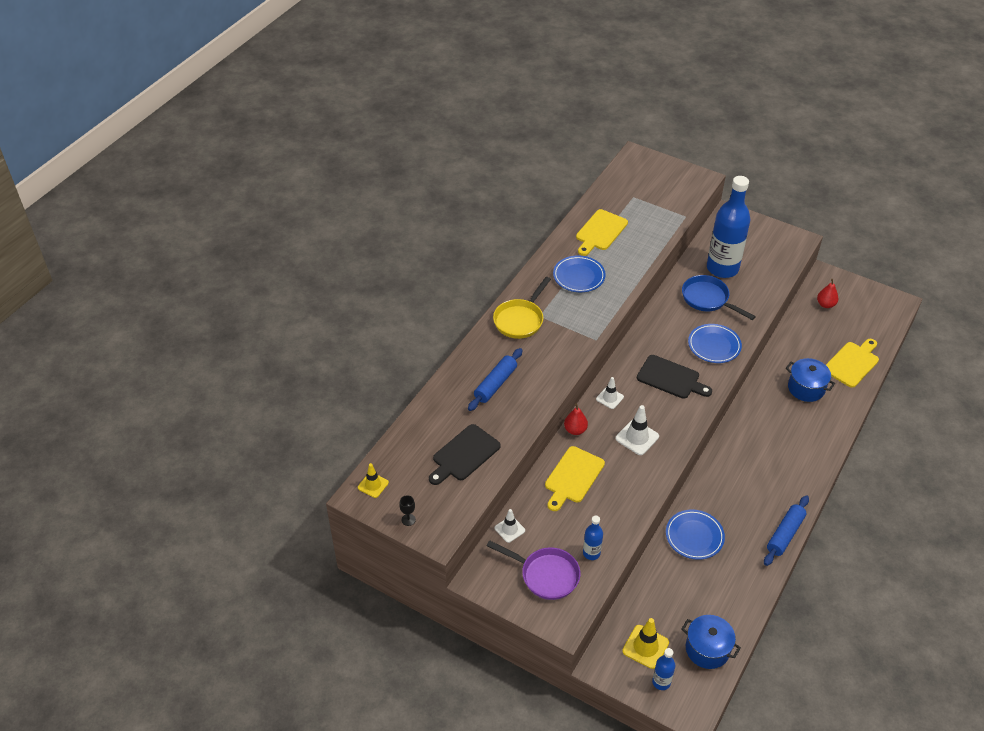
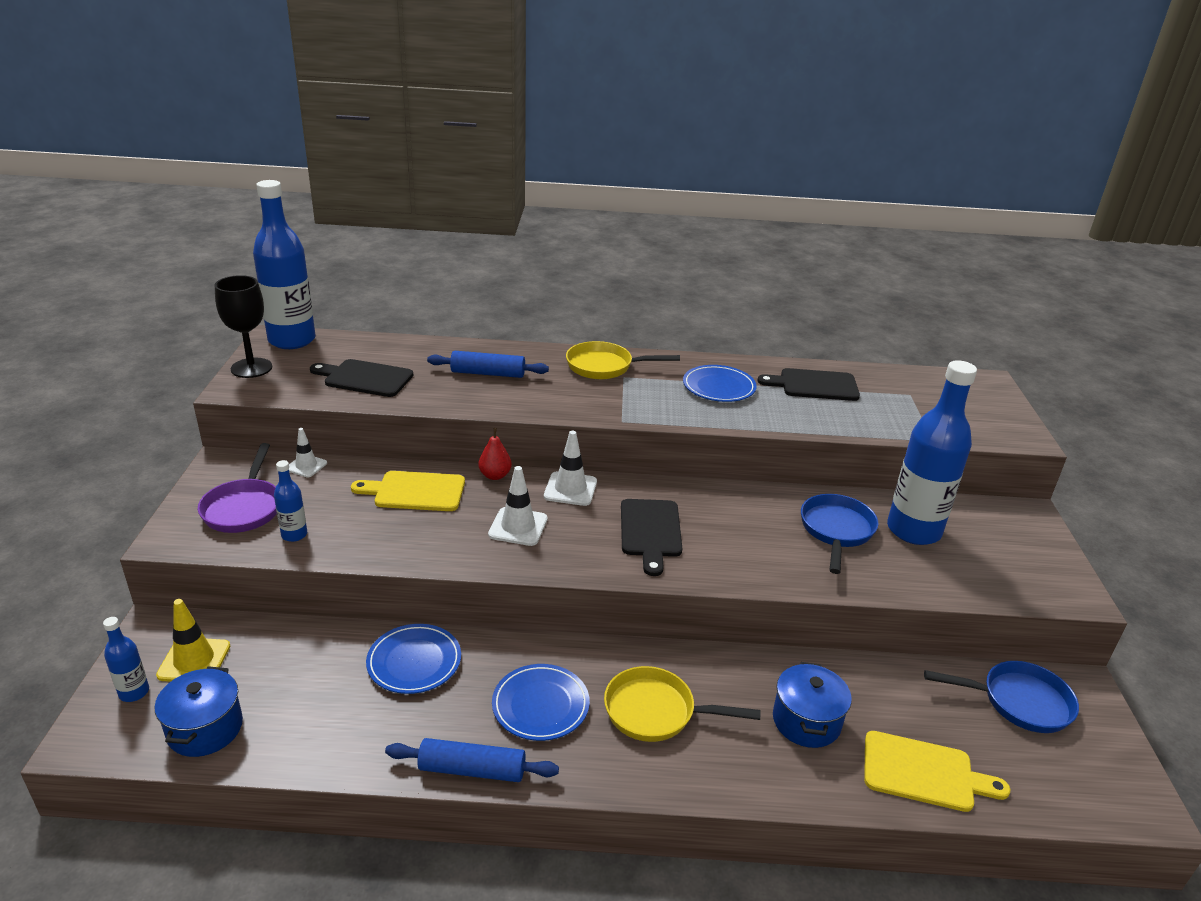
camera: 60 degrees right, 15 degrees down
(373, 485) = (292, 340): yellow traffic cone -> blue bottle
(408, 520) = (251, 368): black goblet -> black goblet, size x2.36
(600, 232) = (814, 385): yellow cutting board -> black cutting board
(609, 398) = (570, 489): white traffic cone -> white traffic cone, size x1.51
(714, 345) = (751, 557): blue plate -> blue plate (540, 705)
(776, 443) = (656, 712): none -> yellow pan
(825, 304) = (1018, 702): red pear -> blue pan

